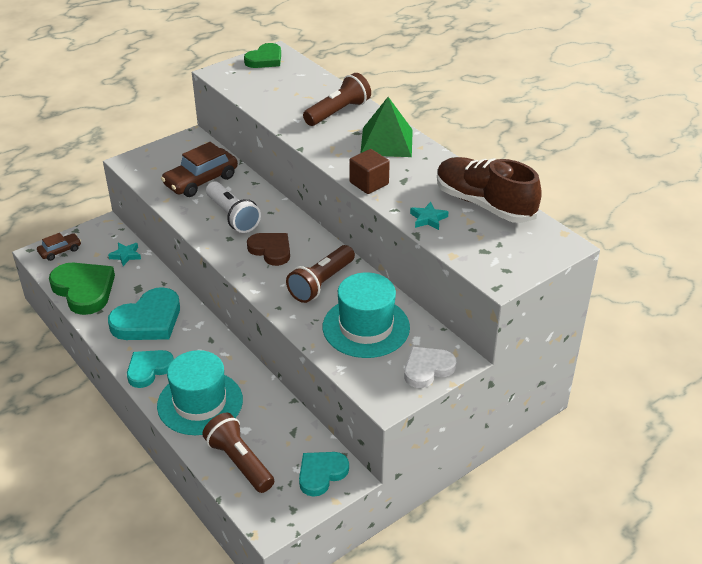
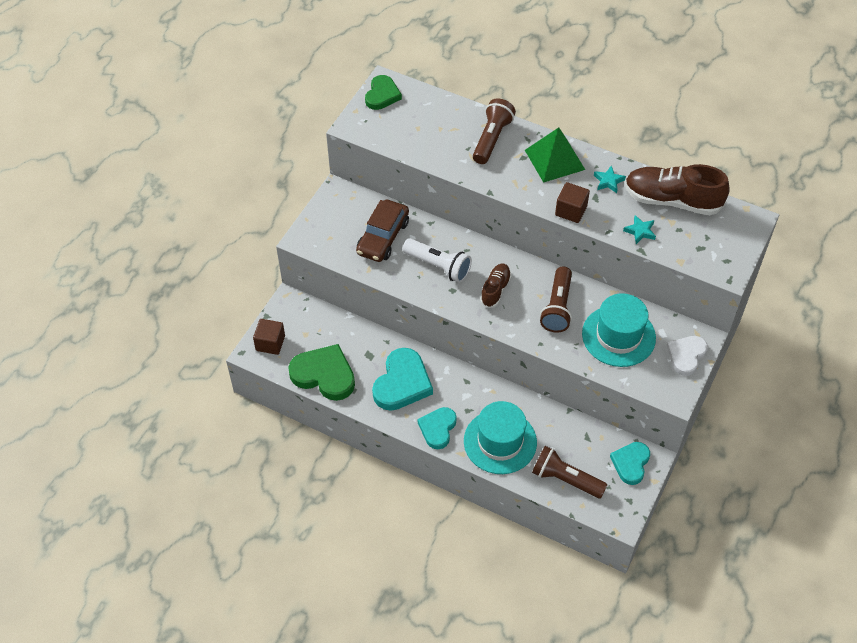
camera: 25 degrees left, 15 degrees up
(60, 251) = (270, 343): brown car -> brown cube
(126, 255) = (333, 326): turquoise star -> turquoise star (608, 181)
(271, 250) = (495, 290): brown heart -> brown shoe

